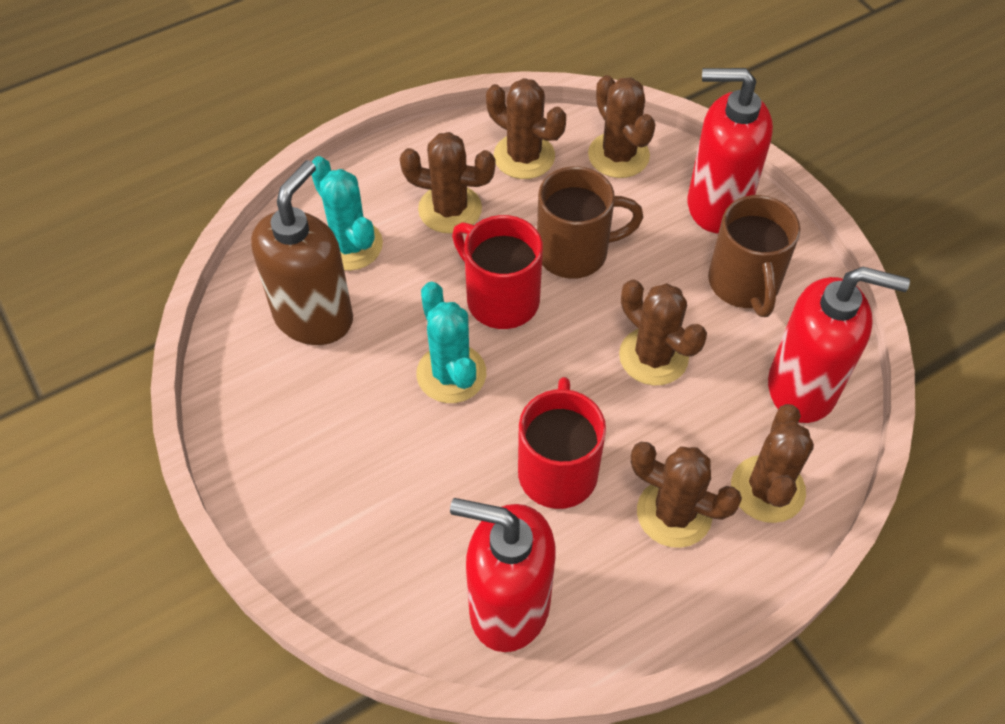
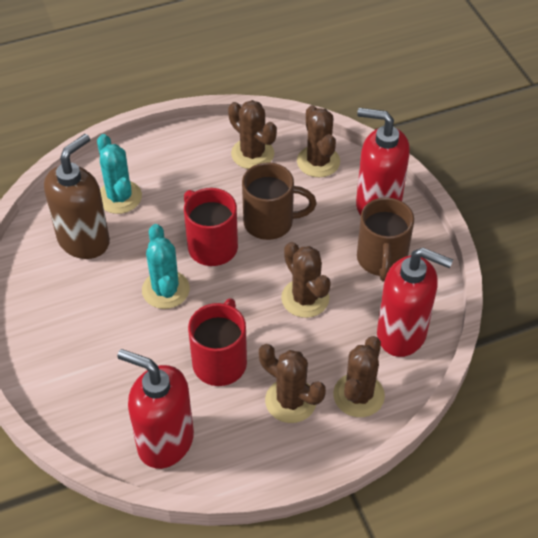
camera: 10 degrees right, 5 degrees down
(450, 209) = (192, 182): brown cactus -> none

